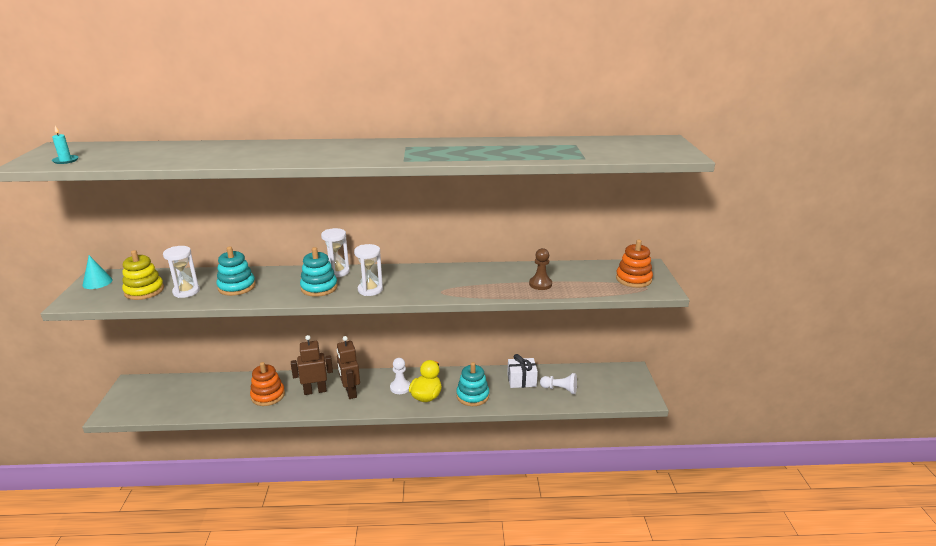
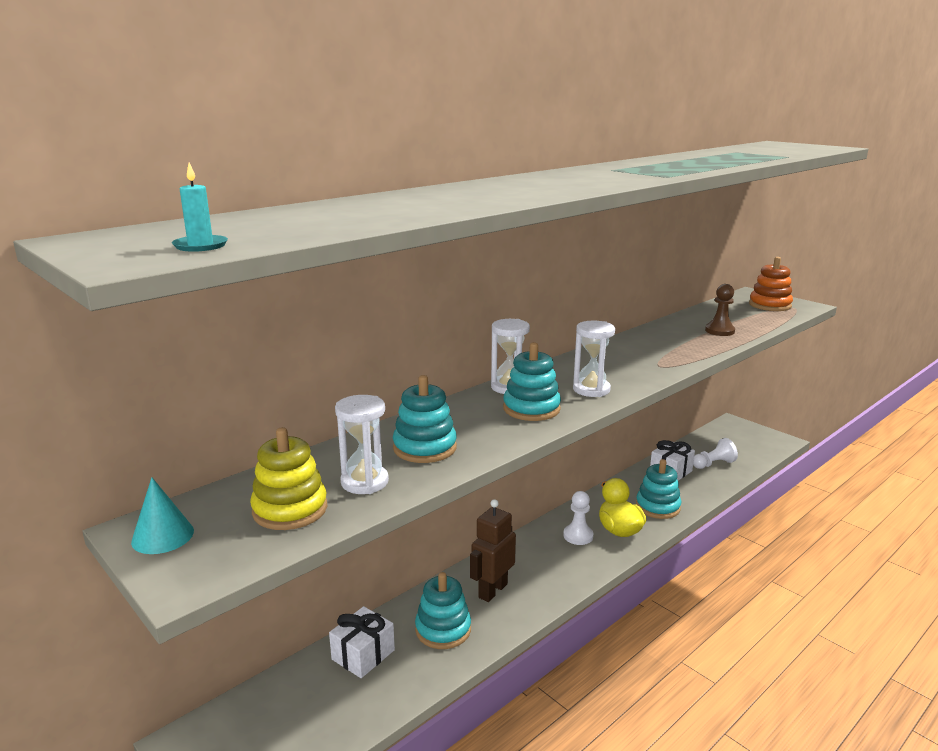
camera: 40 degrees left, 5 degrees down
(225, 387) = (363, 654): none -> white gift
(268, 395) = (443, 629): orange stacking toy -> turquoise stacking toy
(350, 392) = (535, 569): brown robot -> none

